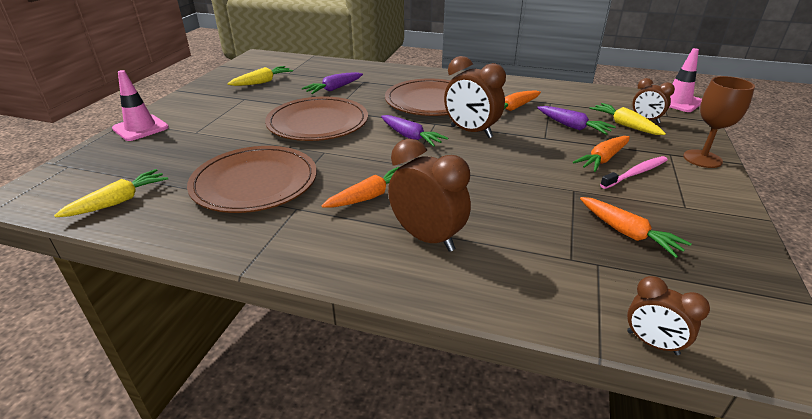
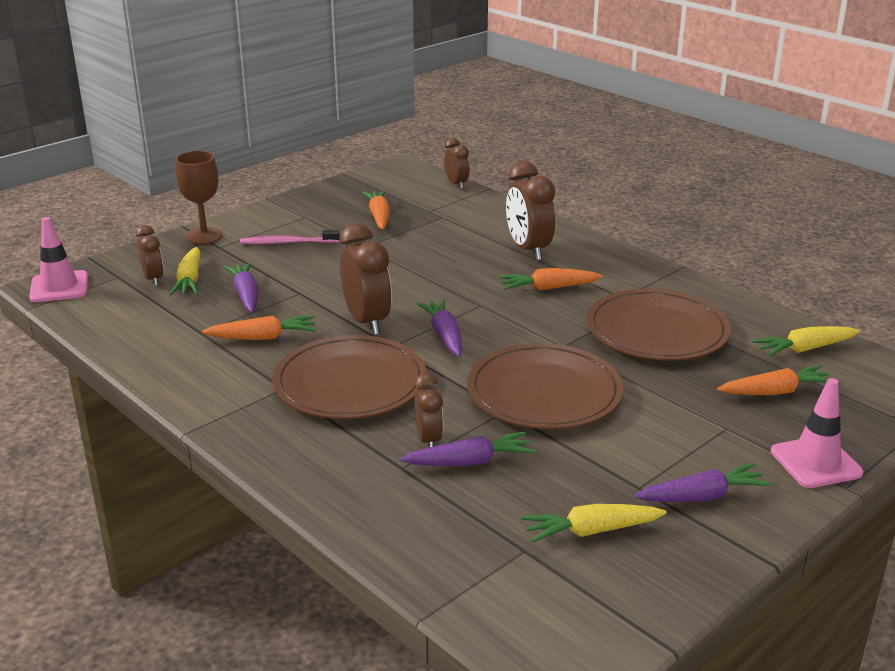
camera: 150 degrees left, 5 degrees down
(210, 102) = (702, 496): none -> purple carrot
(361, 91) = (428, 440): none -> brown clock
(603, 159) = (289, 259): orange carrot -> orange carrot (775, 392)

